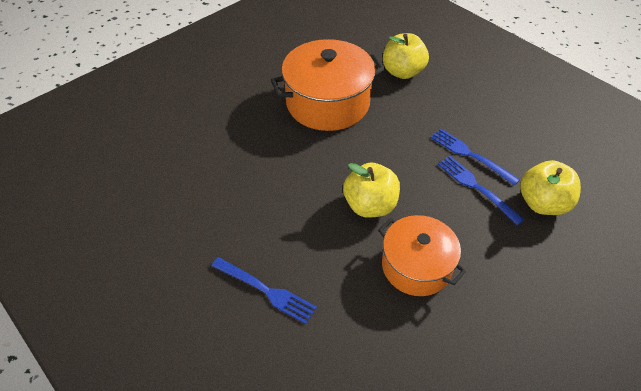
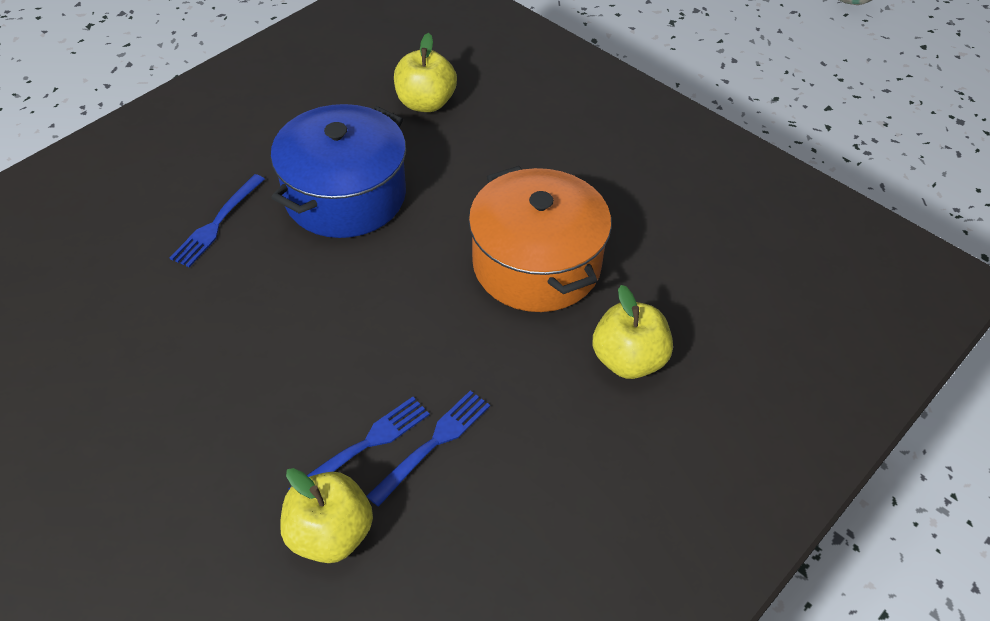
camera: 85 degrees right, 0 degrees up
(247, 202) = (345, 195): none -> blue pot
(370, 205) = (335, 315): yellow apple -> yellow apple (425, 103)
(416, 266) = (232, 363): orange pot -> none

